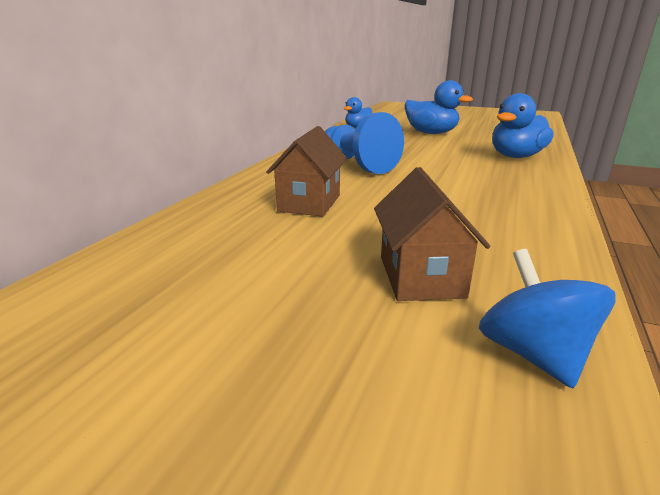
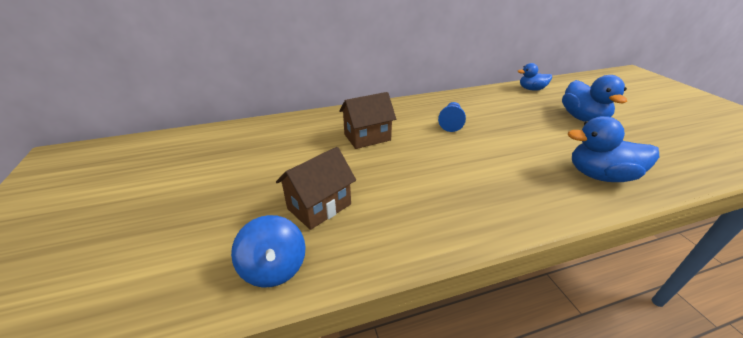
camera: 50 degrees right, 10 degrees up
(357, 165) = (451, 123): blue pawn -> blue pawn, size x0.60
(533, 354) = (274, 268): blue spinning top -> blue spinning top turned 120 degrees clockwise

